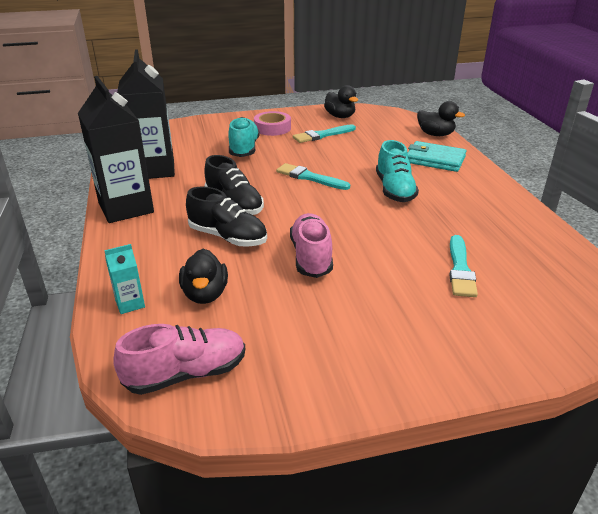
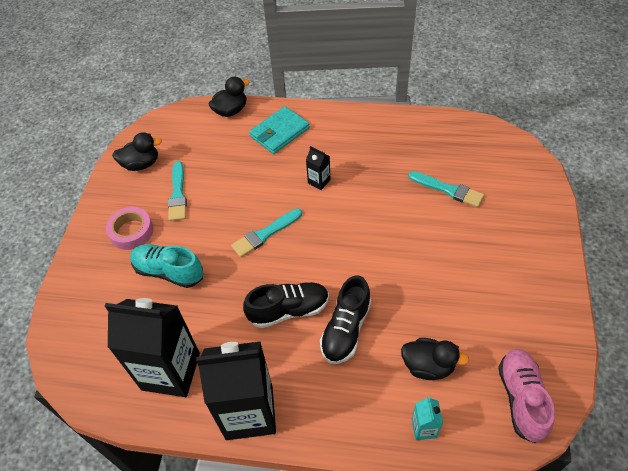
camera: 65 degrees left, 20 degrees up
(228, 237) = (346, 329): black shoe -> black shoe turned 150 degrees clockwise
(311, 257) = (400, 275): pink shoe -> none
(394, 190) = (319, 181): turquoise shoe -> black carton

